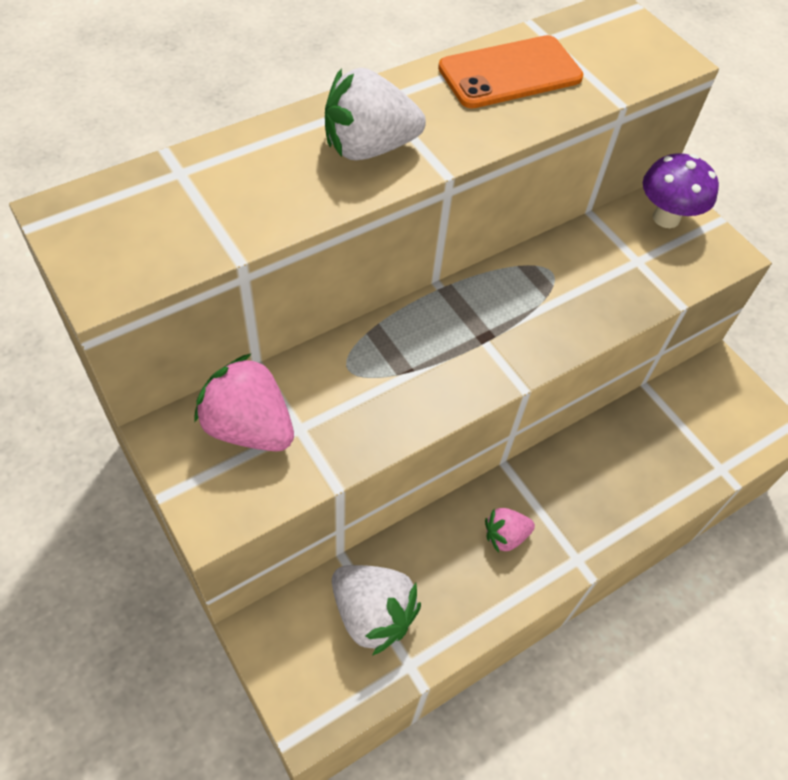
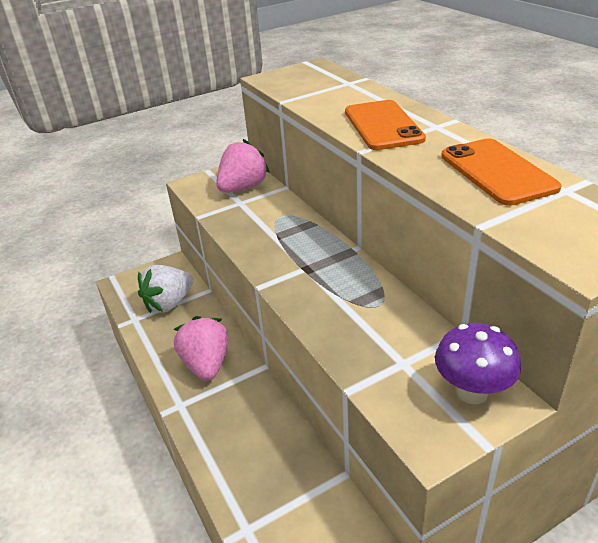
camera: 100 degrees right, 20 degrees down
(369, 147) = (383, 125): white strawberry -> orange phone
(505, 536) = (206, 364): pink strawberry -> pink strawberry, size x1.75

